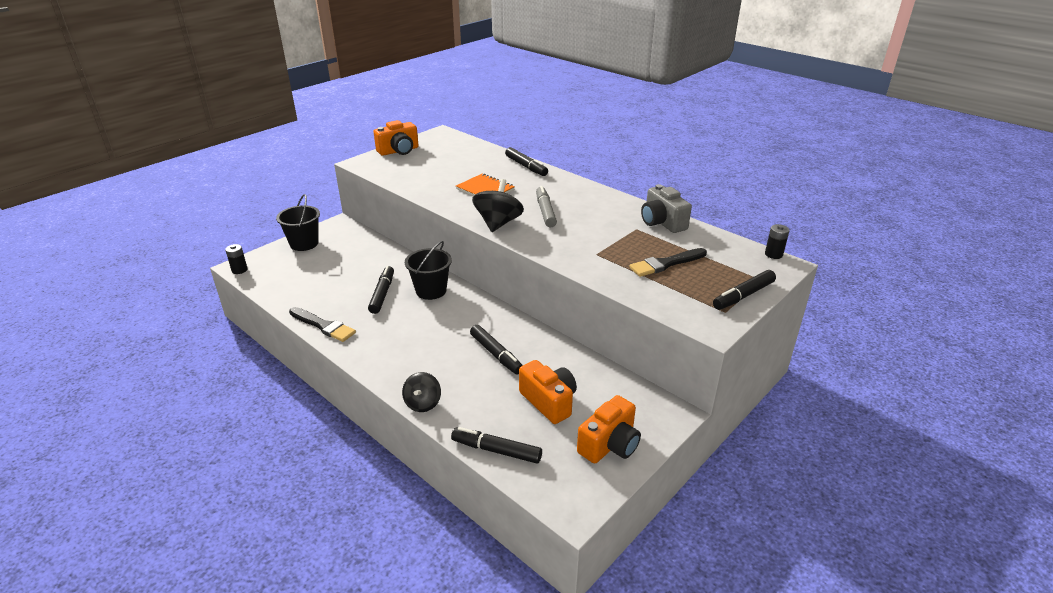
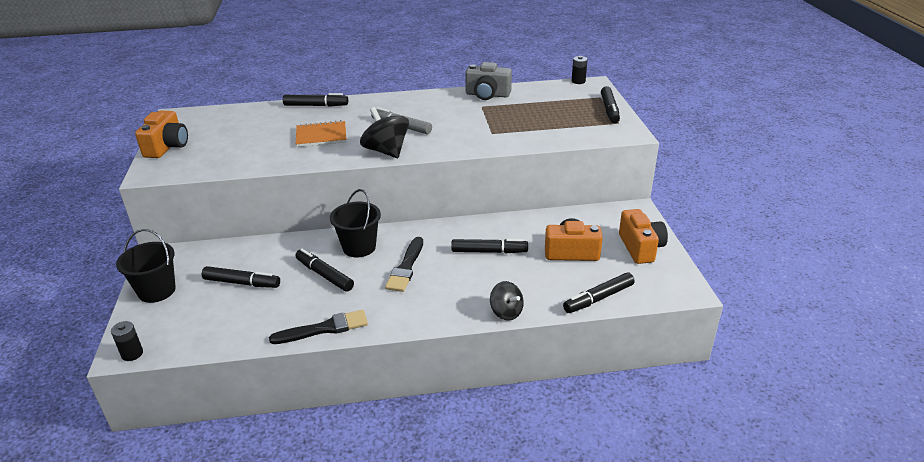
camera: 50 degrees left, 0 degrees up
(341, 267) = (242, 283): none -> black marker
(666, 264) = (540, 116): black brush -> black brush (406, 267)

